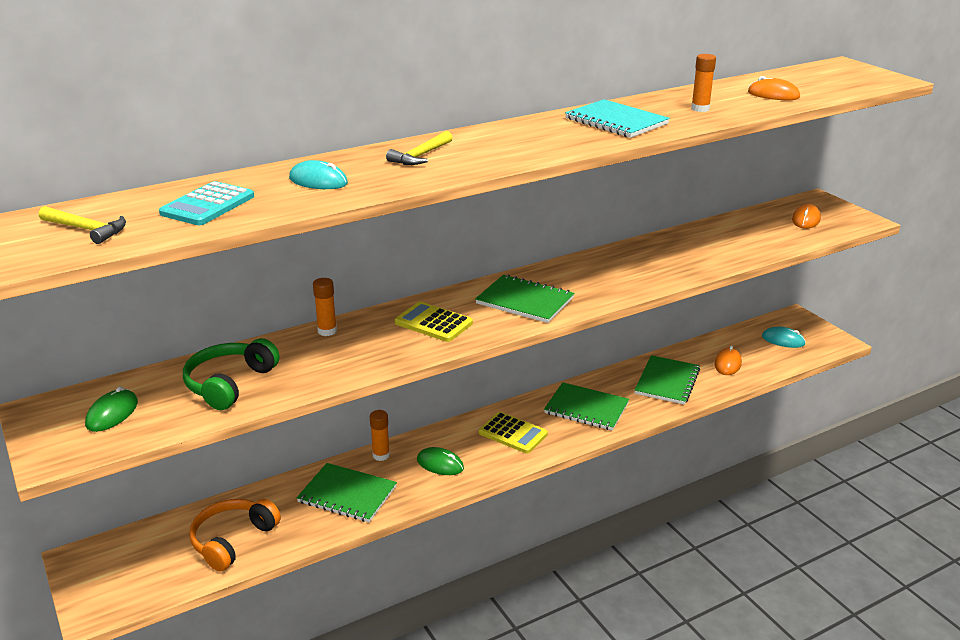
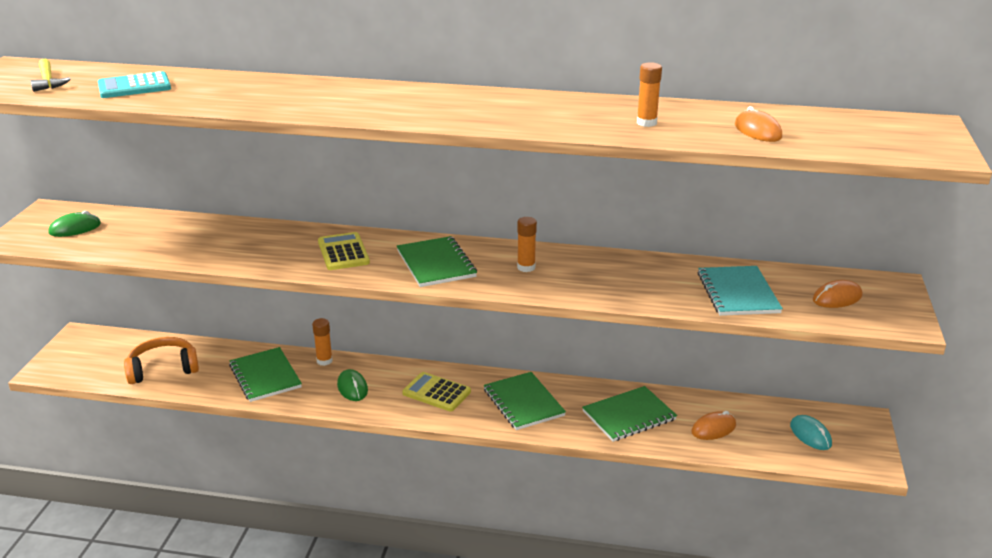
camera: 40 degrees right, 0 degrees up
(229, 384) = (158, 238): green headphones -> none
(318, 181) = (227, 91): turquoise mouse -> none
(327, 331) = (269, 229): orange glue stick -> orange glue stick (526, 267)
(420, 156) = (330, 94): yellow hammer -> none
(513, 433) = (436, 392): yellow calculator -> yellow calculator turned 135 degrees clockwise
(616, 121) = (542, 112): turquoise notebook -> turquoise notebook (738, 293)

